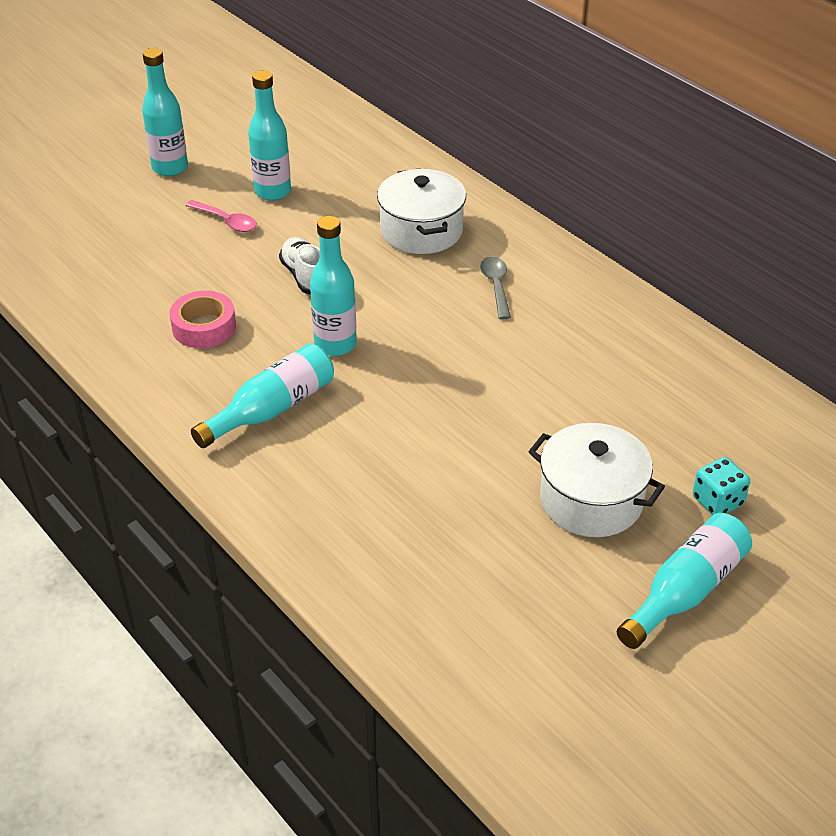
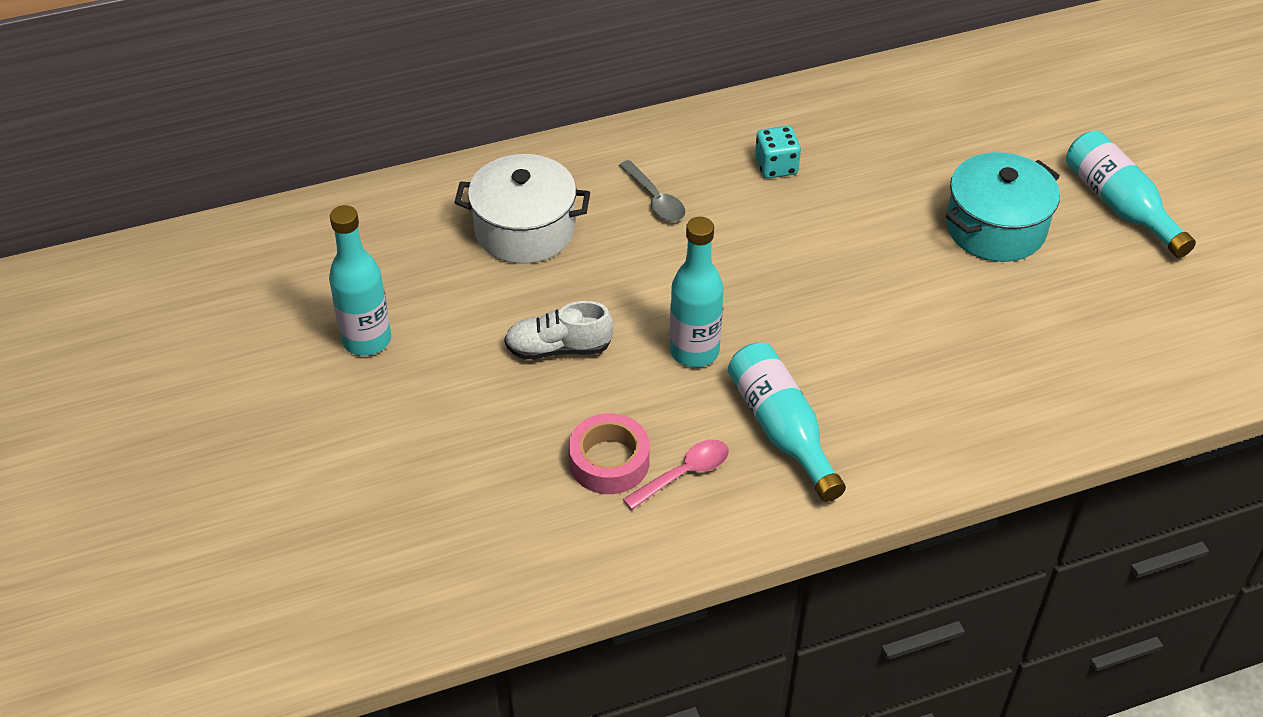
camera: 70 degrees left, 5 degrees up
(170, 168) = (244, 432): turquoise bottle -> none
(226, 221) = (404, 398): pink spoon -> pink spoon (684, 474)
(496, 286) = (655, 199): grey spoon -> grey spoon turned 135 degrees counterclockwise
(591, 500) = (995, 228): white pot -> turquoise pot
(717, 501) = (1020, 151): turquoise dice -> turquoise dice (776, 166)

